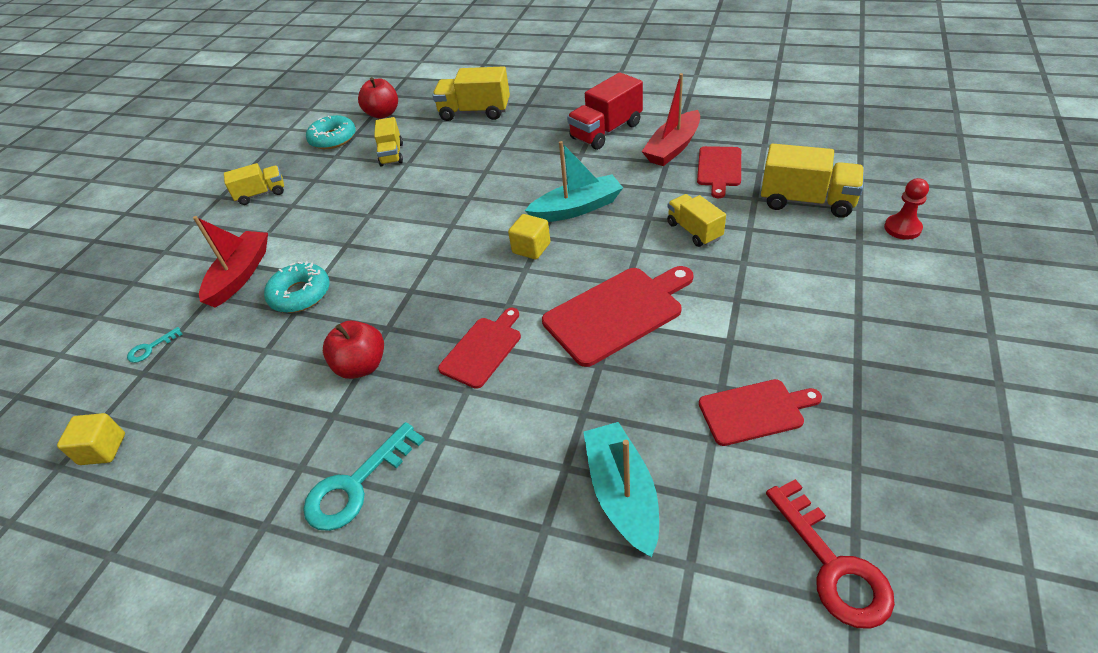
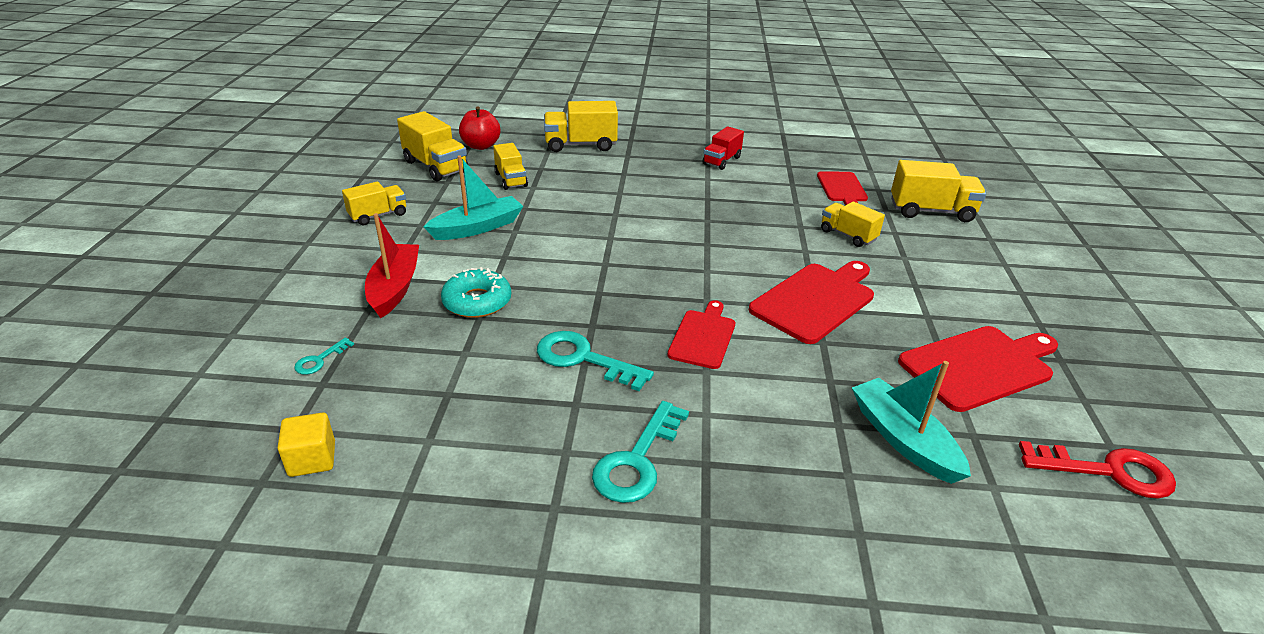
camera: 20 degrees left, 10 degrees down
(333, 139) = (436, 167): turquoise donut -> yellow truck
(362, 366) = (583, 359): red apple -> turquoise key
(531, 248) = (703, 253): yellow cube -> none
(577, 208) = (729, 221): turquoise boat -> turquoise boat (477, 227)
(606, 131) = (721, 161): red truck -> red truck, size x0.64
(673, 147) = (791, 173): red boat -> none
(755, 411) = (980, 366): red cutting board -> red cutting board, size x1.59
(833, 565) = (1108, 471): red key -> red key turned 45 degrees counterclockwise
(902, 228) = (1019, 229): red pawn -> none

